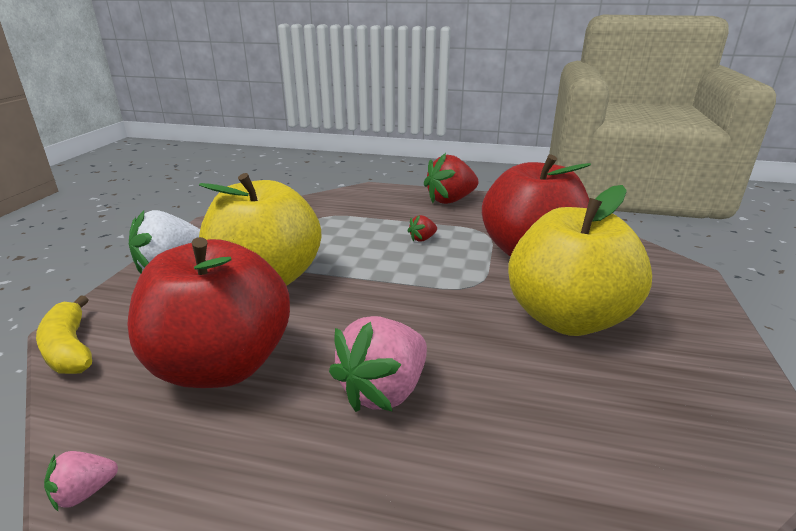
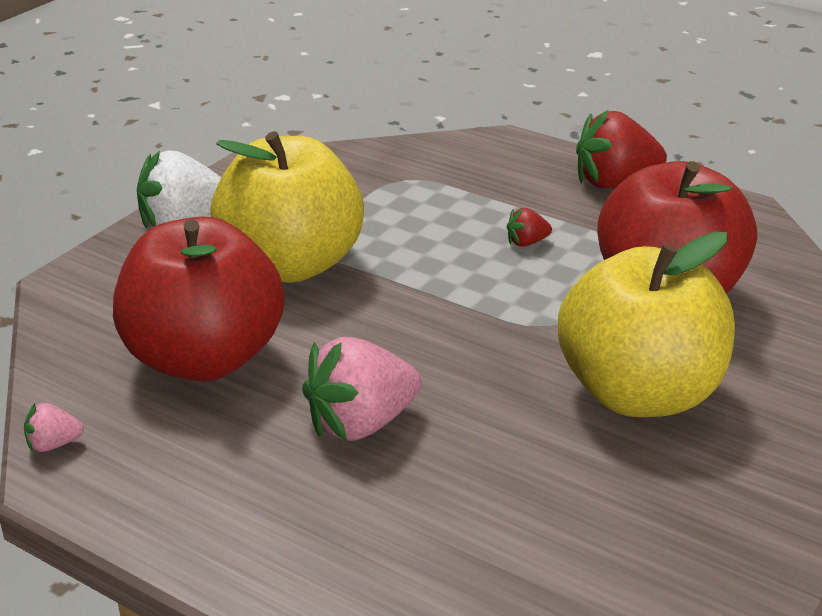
camera: 20 degrees right, 5 degrees up
(69, 348) = (56, 306): yellow banana -> none

